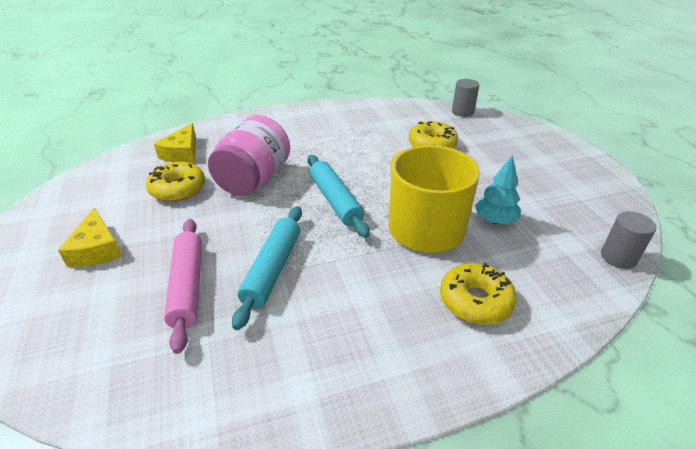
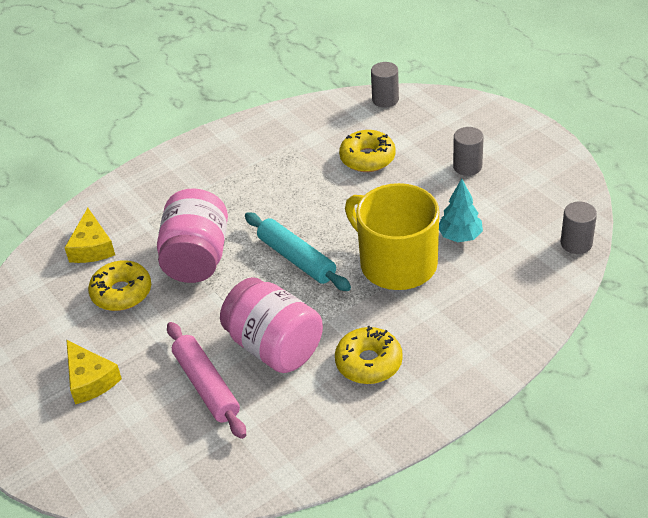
camera: 15 degrees left, 5 degrees up
(272, 269) = (274, 347): turquoise rolling pin -> pink jar
(475, 301) = (464, 321): yellow donut -> yellow donut (369, 363)
(518, 169) = (467, 166): none -> grey cylinder

